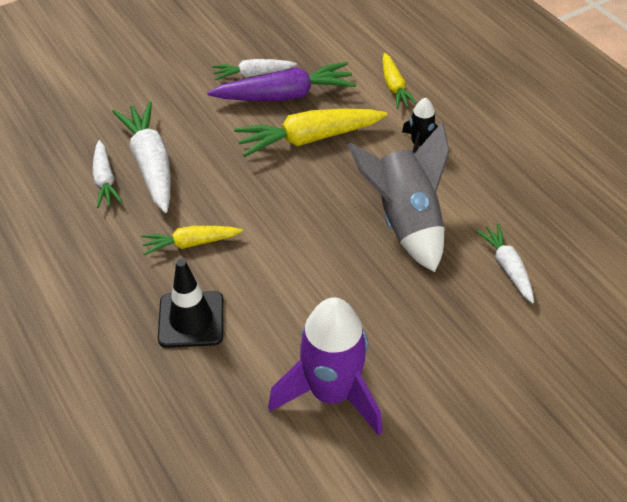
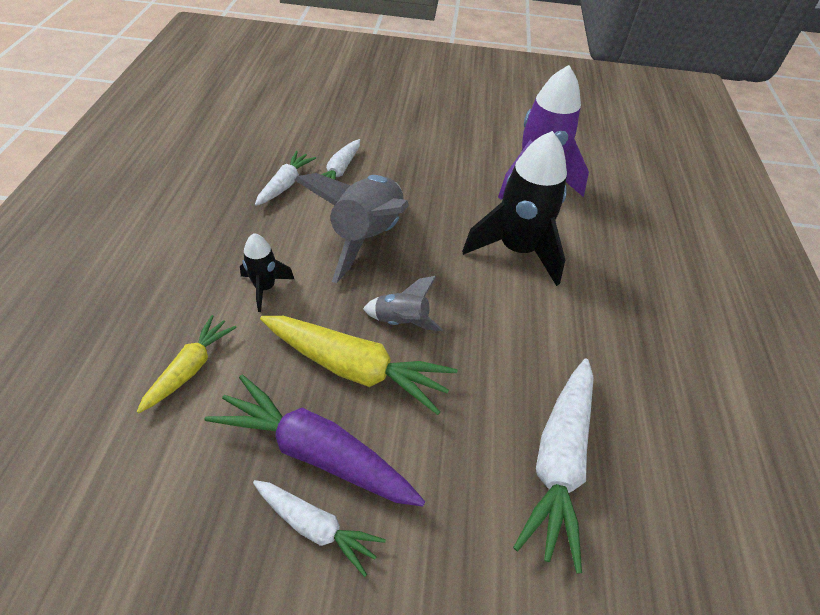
camera: 145 degrees left, 0 degrees up
(105, 180) = (629, 476): white carrot -> white carrot (285, 184)
(190, 243) = (569, 335): yellow carrot -> none
(191, 319) = (606, 274): black traffic cone -> none
(282, 292) = (517, 250): none -> black rocket
(312, 180) = (401, 321): none -> grey rocket

